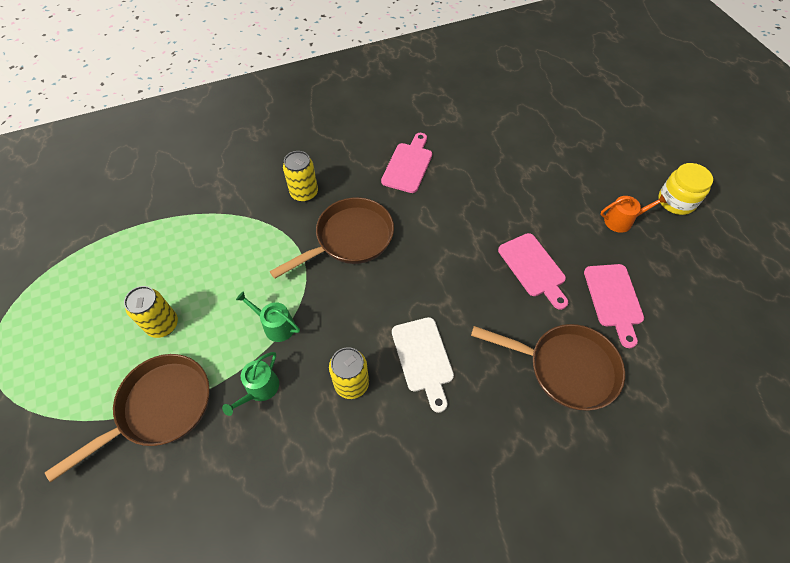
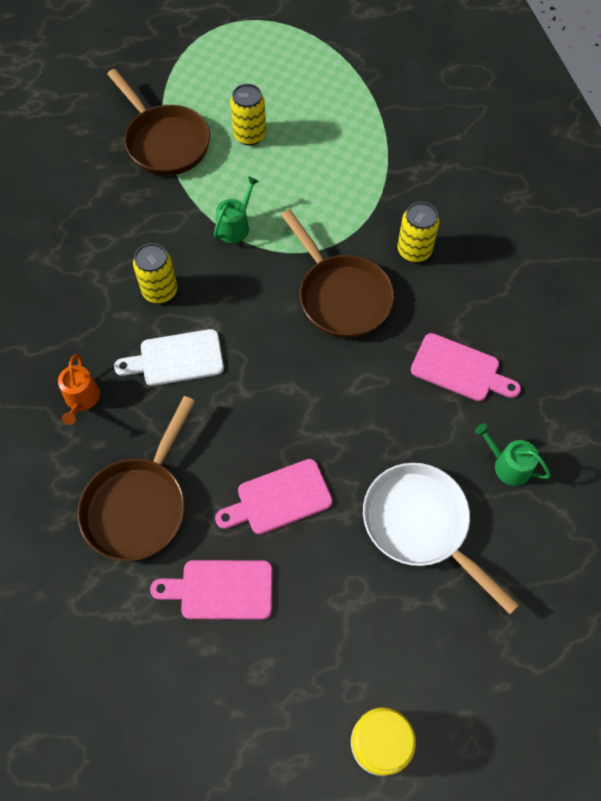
camera: 95 degrees right, 5 degrees up
(260, 389) = (168, 215): green watering can -> green watering can (508, 465)
(530, 184) = (420, 525): none -> white pan
(622, 221) = (347, 641): orange watering can -> orange watering can (82, 399)

